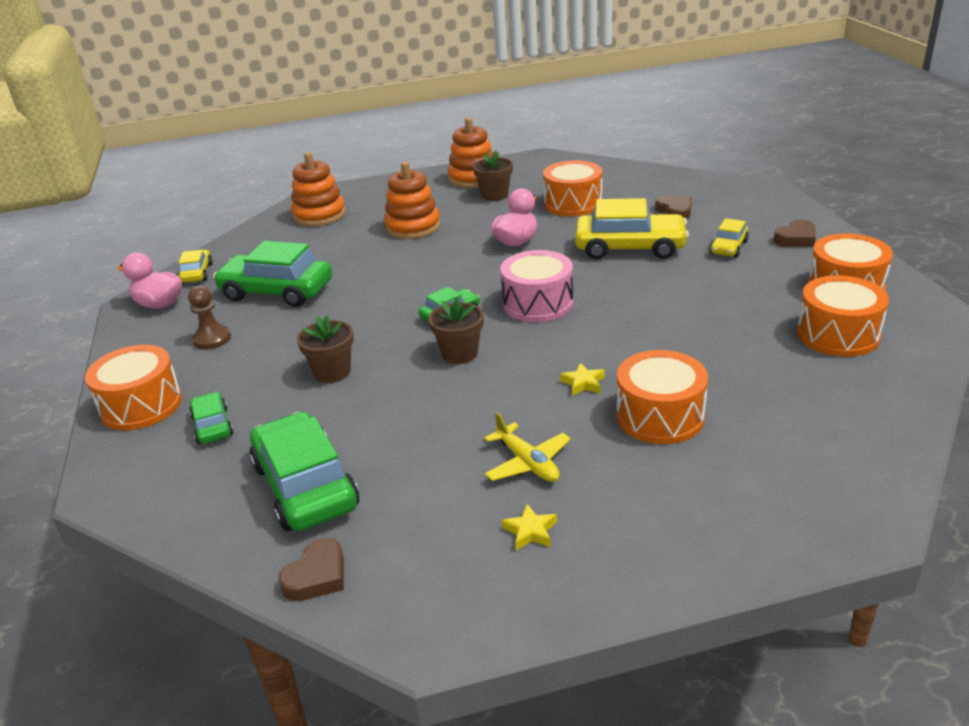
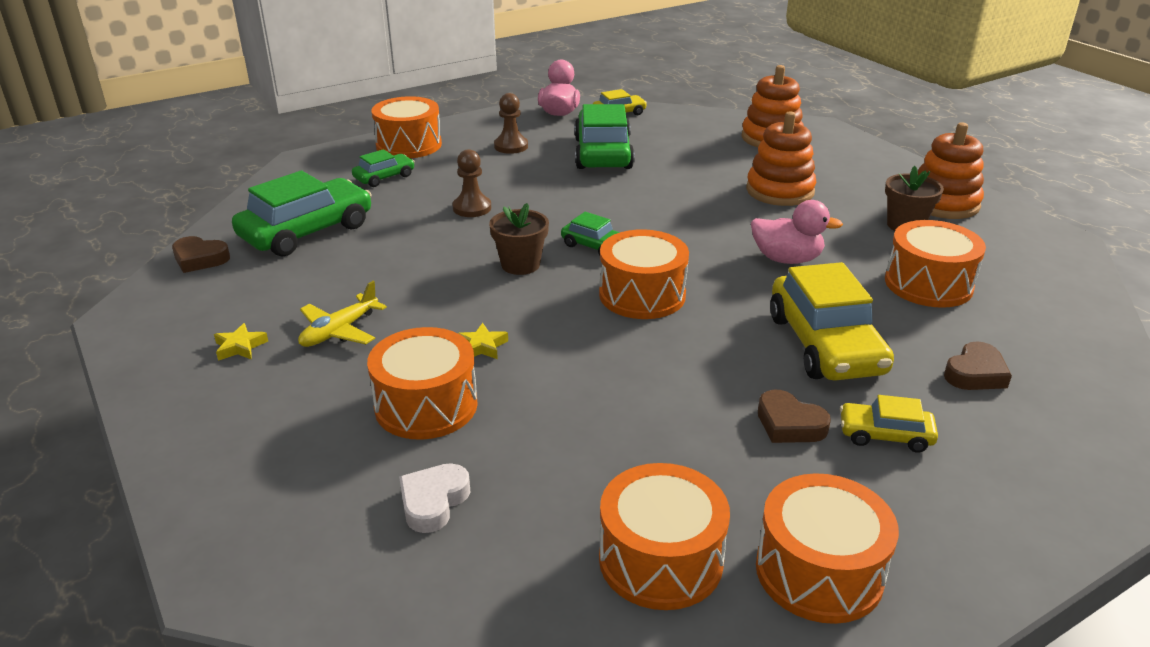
camera: 70 degrees right, 0 degrees up
(332, 372) = (472, 208): brown flower pot -> brown pawn
(538, 303) = (642, 295): pink drum -> orange drum
(780, 418) = (433, 502): none -> white heart
(796, 239) = (968, 510): brown heart -> brown heart (789, 424)

